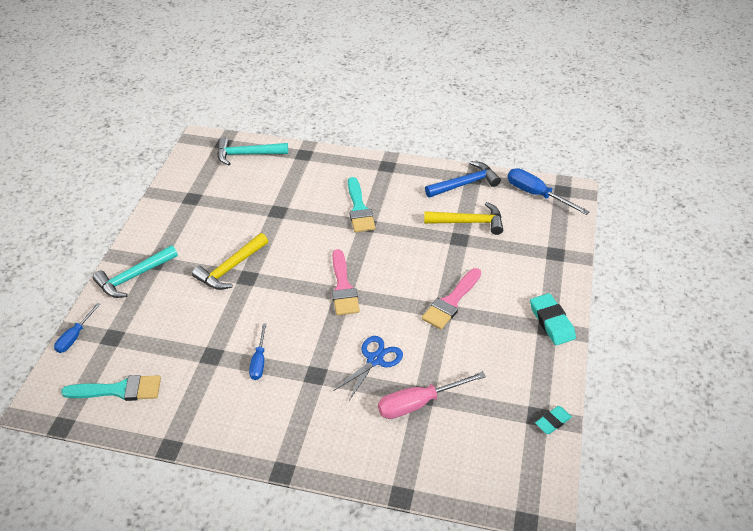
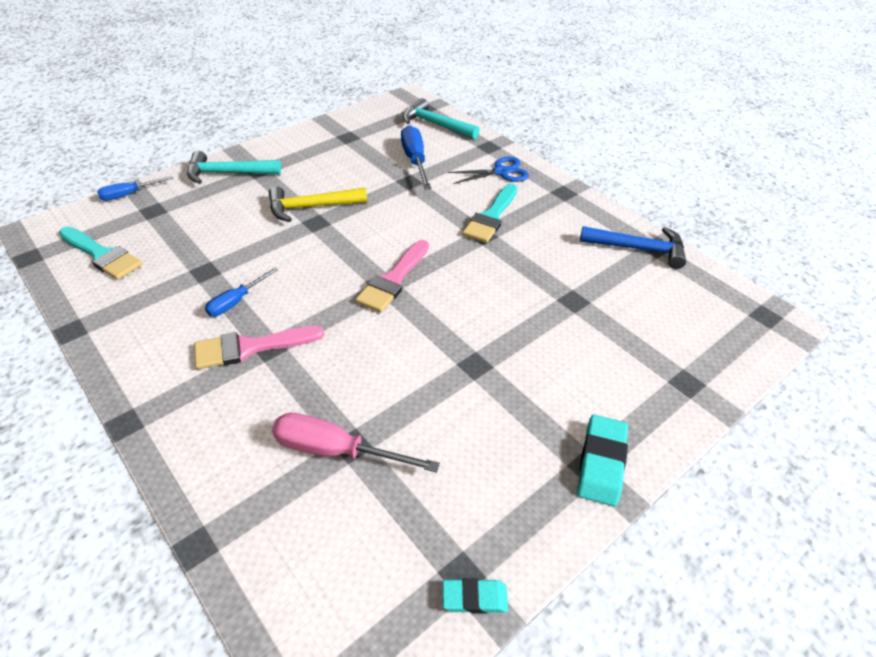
camera: 35 degrees right, 0 degrees up
(375, 360) = (343, 370): blue scissors -> blue scissors (501, 172)
(451, 302) = (494, 361): pink brush -> pink brush (250, 347)
(469, 222) = (603, 289): yellow hammer -> none
(536, 194) = (723, 303): blue screwdriver -> blue screwdriver (415, 160)

